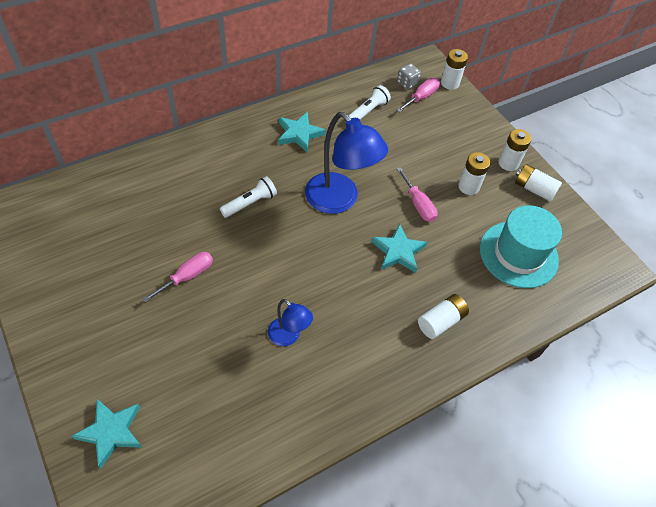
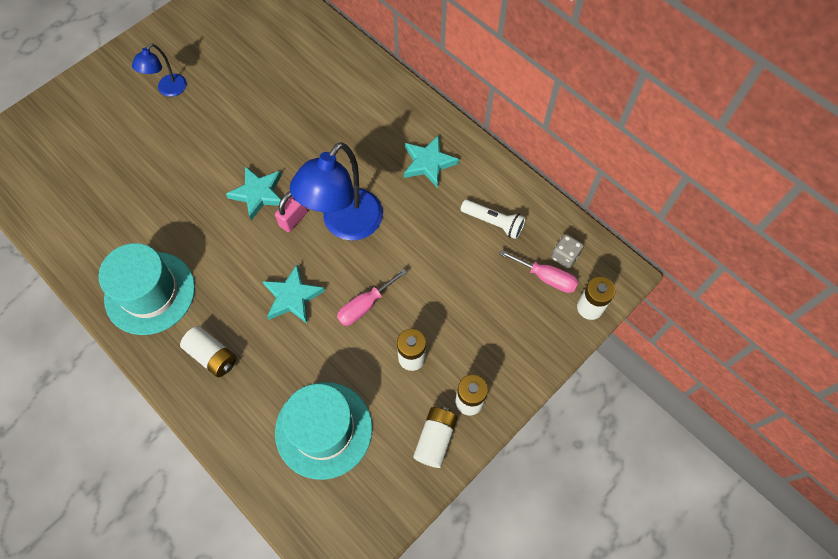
camera: 80 degrees right, 10 degrees up
(111, 432) = (60, 122): turquoise star -> turquoise star (258, 194)
(187, 276) = (215, 123): pink screwdriver -> none
(250, 203) = (316, 146): white flashlight -> none
(289, 336) = (168, 221): blue lamp -> blue lamp (168, 90)
(321, 235) = (293, 219): none -> pink padlock
(364, 364) = (150, 293): none -> turquoise hat

